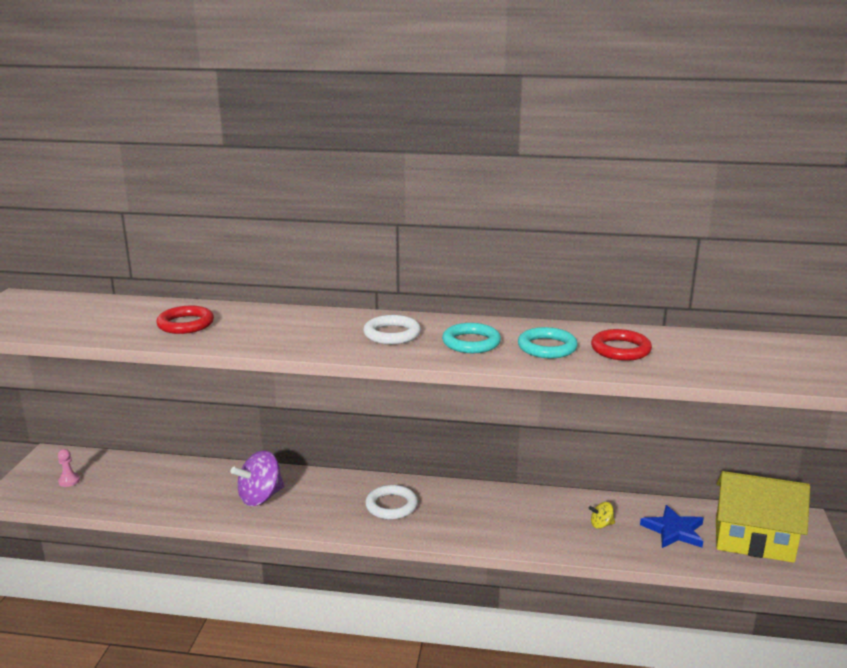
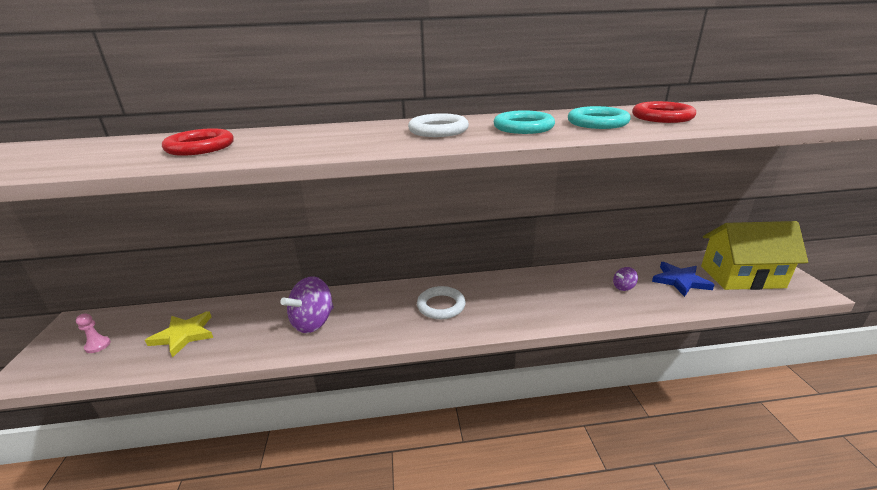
camera: 15 degrees left, 5 degrees up
(142, 486) = (184, 335): none -> yellow star
(601, 525) = (623, 287): yellow spinning top -> purple spinning top

